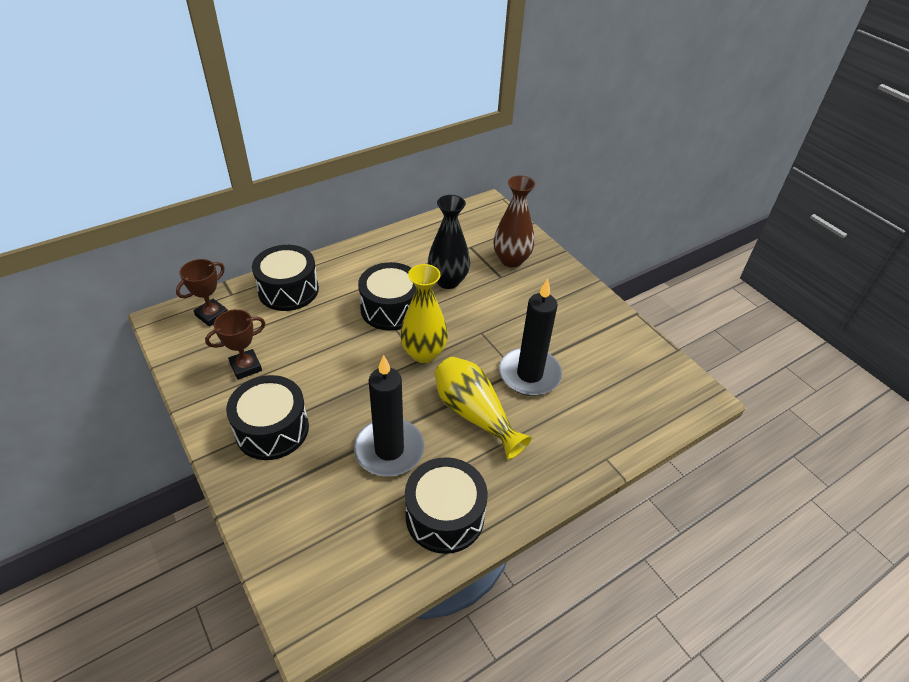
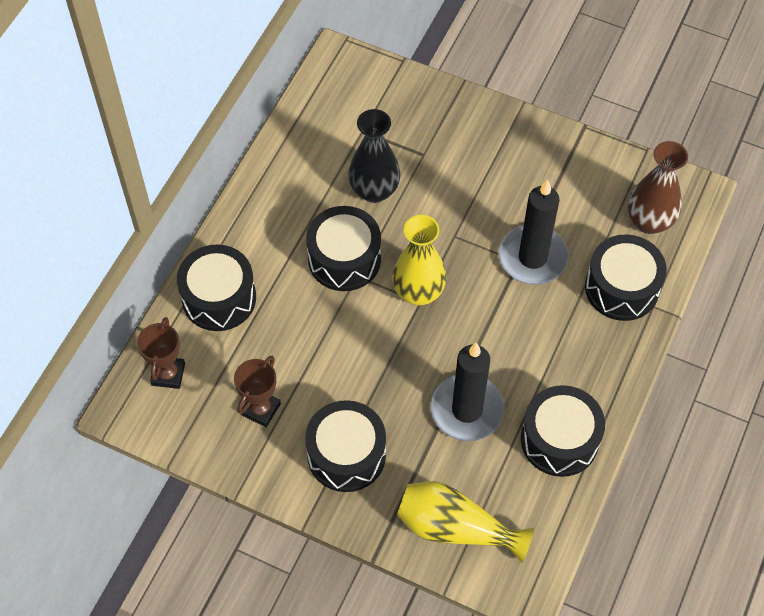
camera: 30 degrees left, 15 degrees up
(474, 414) = (514, 330): yellow vase -> yellow vase (455, 528)
(511, 260) = (418, 125): brown vase -> brown vase (649, 221)
(588, 431) = (621, 288): none -> black drum

